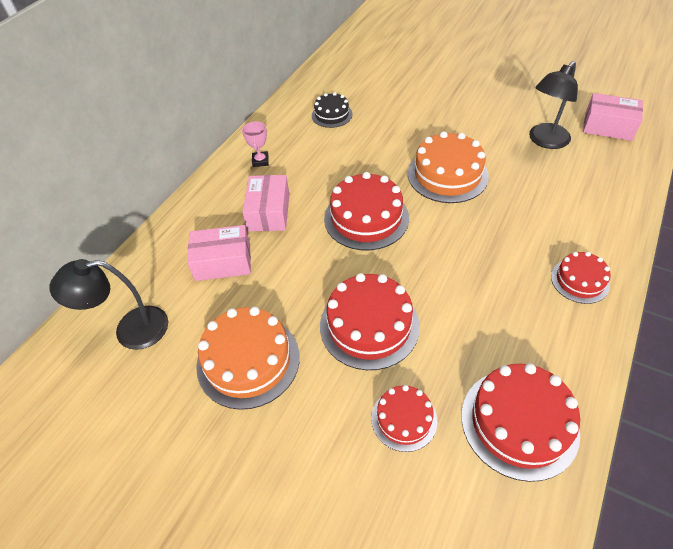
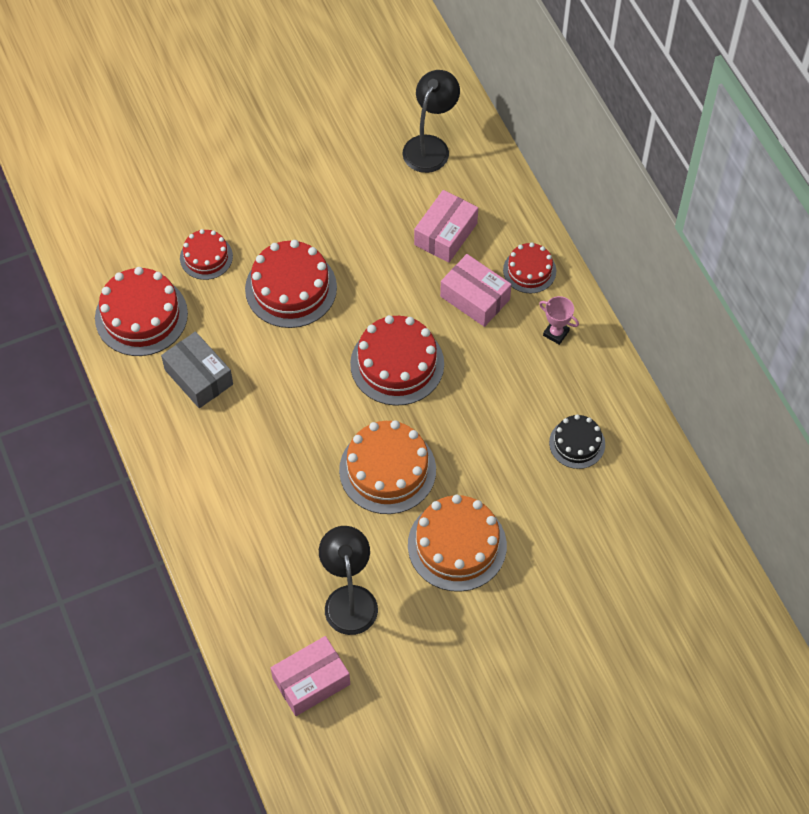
camera: 125 degrees right, 10 degrees up
(248, 360) = (334, 200): orange cake -> orange cake (457, 545)
(516, 326) = (199, 377): none -> grey box
(579, 280) = (188, 456): red cake -> red cake (529, 270)

